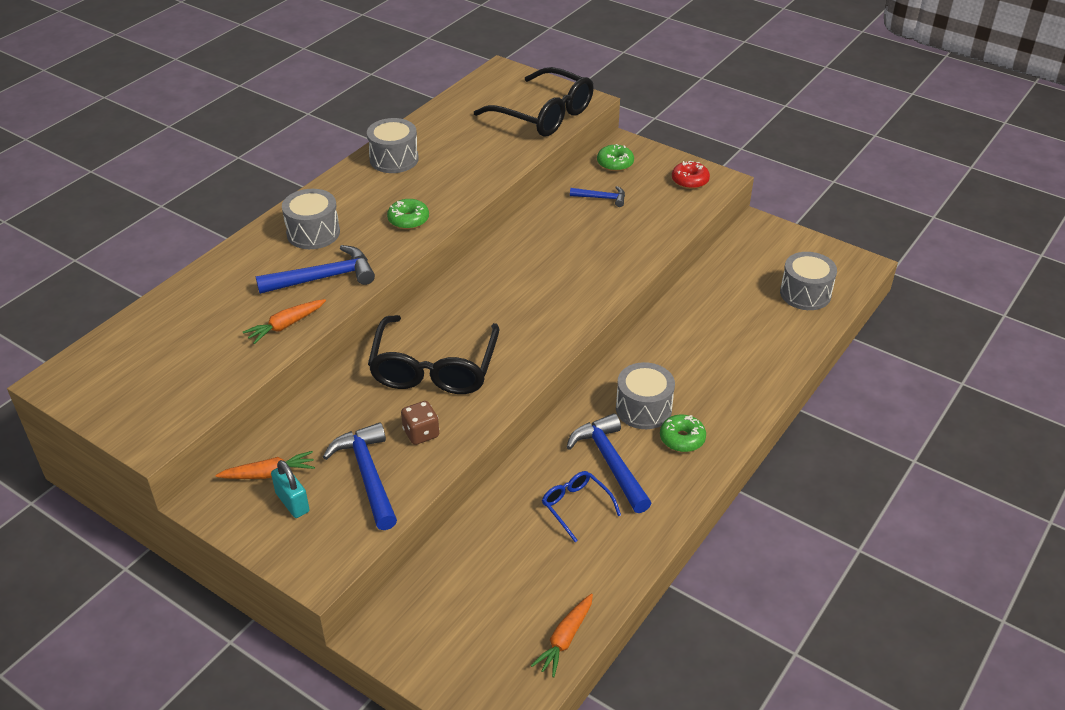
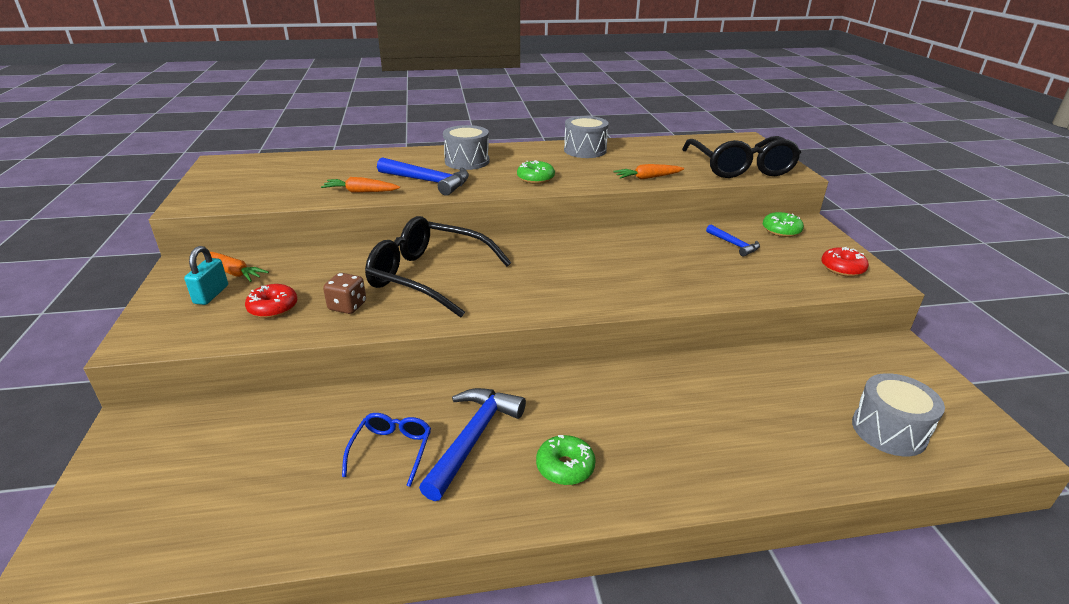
camera: 45 degrees right, 10 degrees down
(367, 475) = (273, 308): blue hammer -> red donut
(434, 369) = (427, 276): black glasses -> black glasses turned 60 degrees clockwise
(565, 639) = (197, 551): orange carrot -> orange carrot (647, 178)
(643, 409) = (568, 418): grey drum -> none

